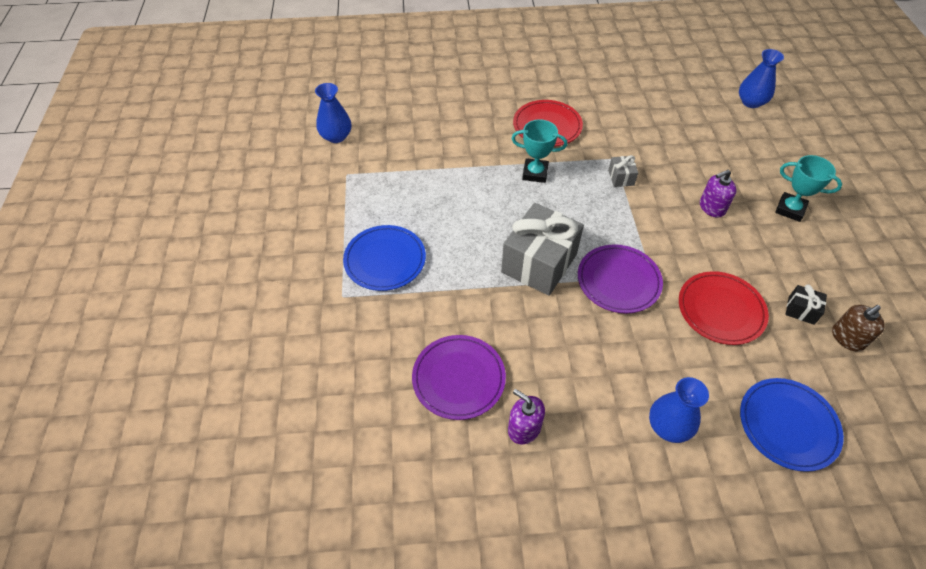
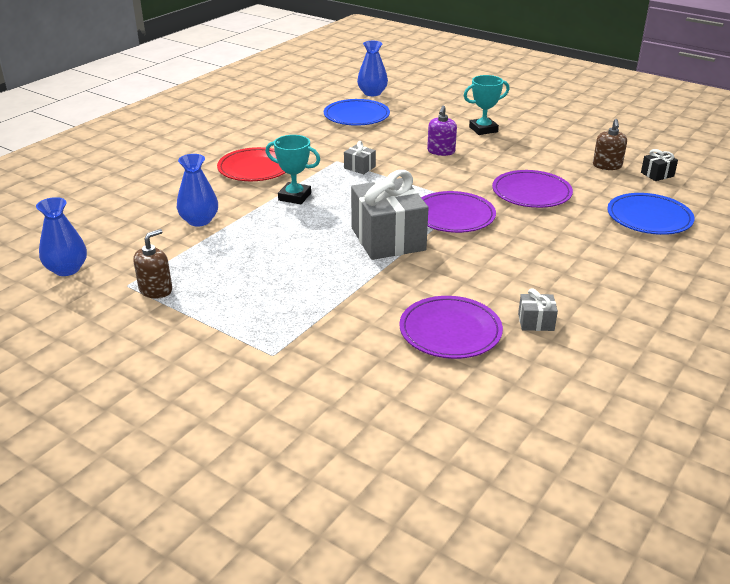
camera: 50 degrees left, 20 degrees down
(354, 190) = (156, 290): none -> brown soap dispenser
(385, 260) = (268, 311): blue plate -> blue plate (356, 116)
(524, 428) = (536, 322): purple soap dispenser -> grey gift
(535, 173) = (294, 197): turquoise trophy -> turquoise trophy turned 60 degrees clockwise
(668, 426) = (602, 260): blue vase -> blue vase (199, 220)
(721, 310) = (531, 193): red plate -> purple plate
(801, 310) = (567, 168): black gift -> black gift (657, 174)

